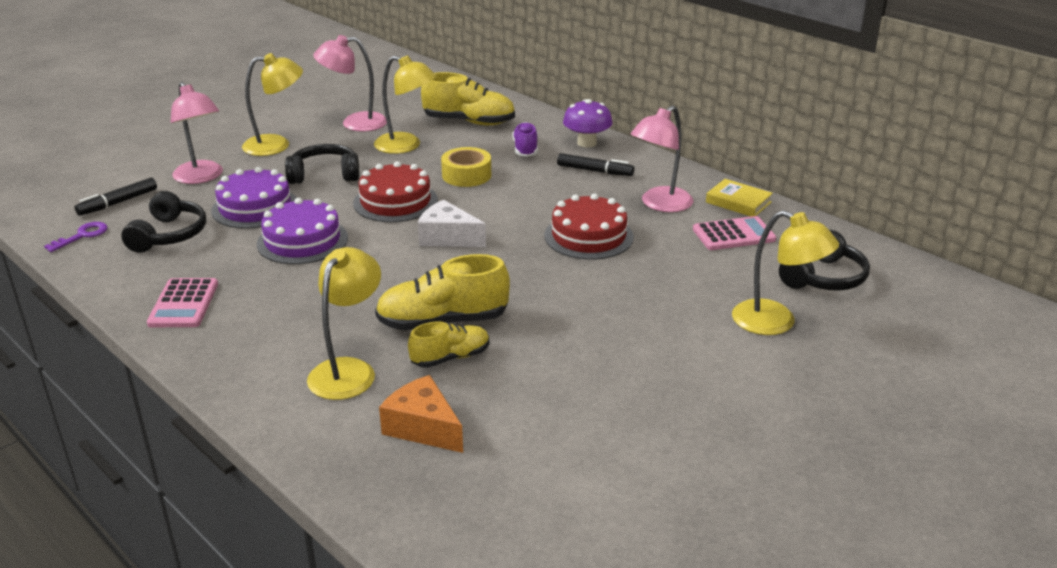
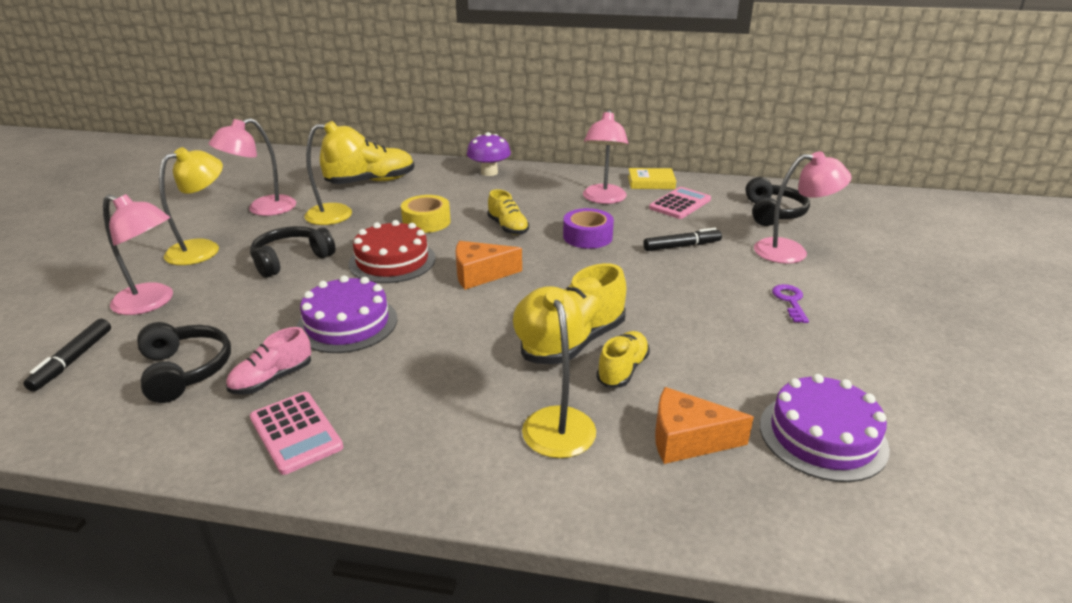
camera: 35 degrees left, 0 degrees up
(82, 235) = (65, 412): purple key -> purple key (790, 301)
(210, 262) = (272, 379): none -> pink shoe
(255, 207) = (254, 310): purple cake -> purple cake (822, 436)
(448, 238) = (480, 274): white cheese -> orange cheese
(525, 149) = (447, 189): purple shoe -> none
(529, 203) = (508, 227): none -> yellow shoe
(588, 236) = (587, 236): red cake -> purple tape
(594, 171) = (524, 190): black marker -> black marker (681, 246)
(776, 323) = (791, 251): yellow lamp -> pink lamp

